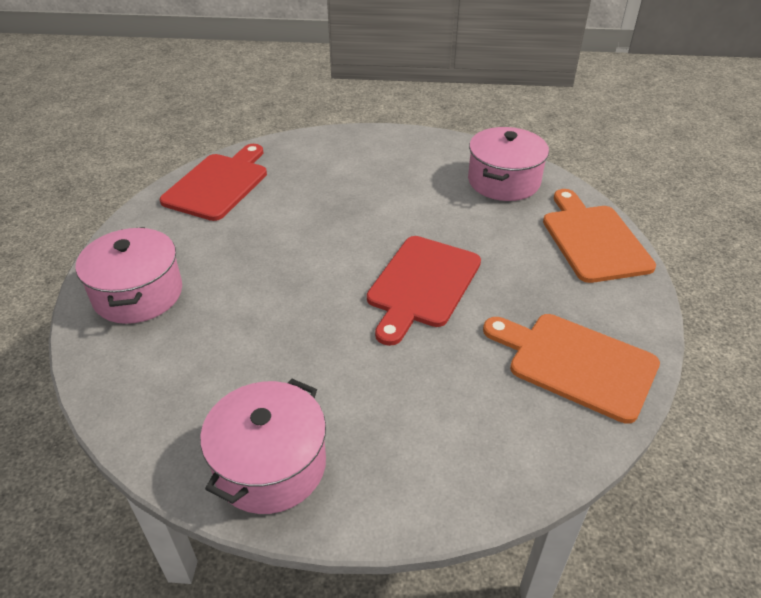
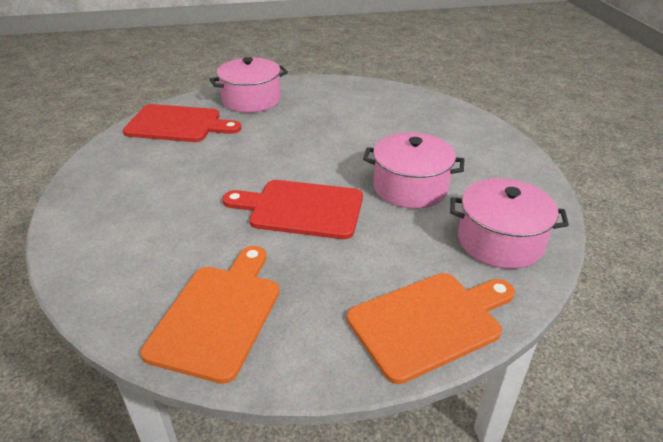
camera: 75 degrees right, 5 degrees down
(218, 184) = (383, 98): red cutting board -> red cutting board (178, 124)
(270, 465) = (108, 174): pink pot -> pink pot (410, 187)

